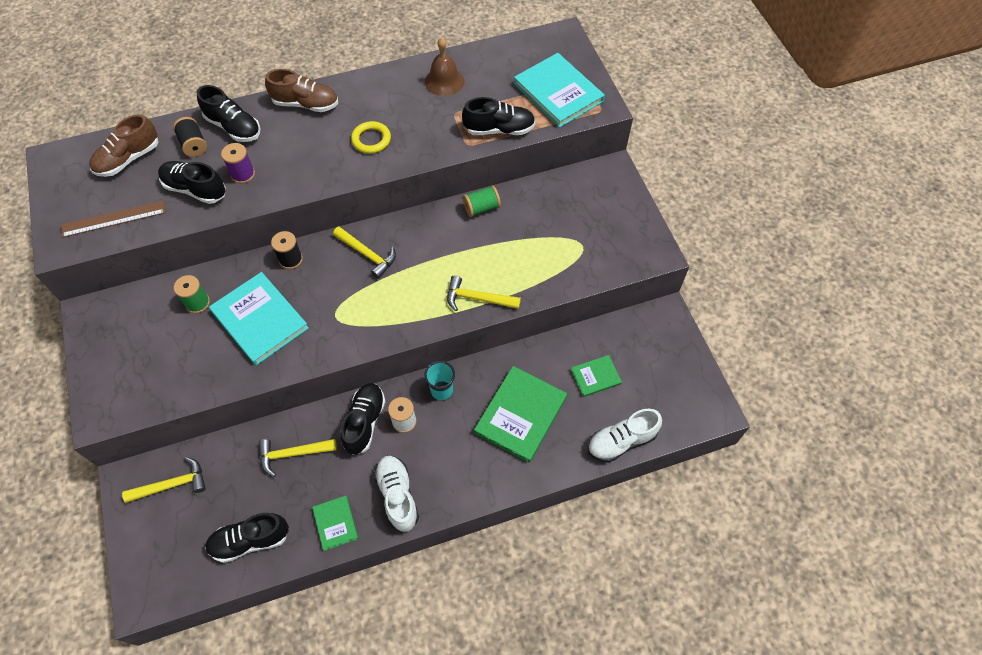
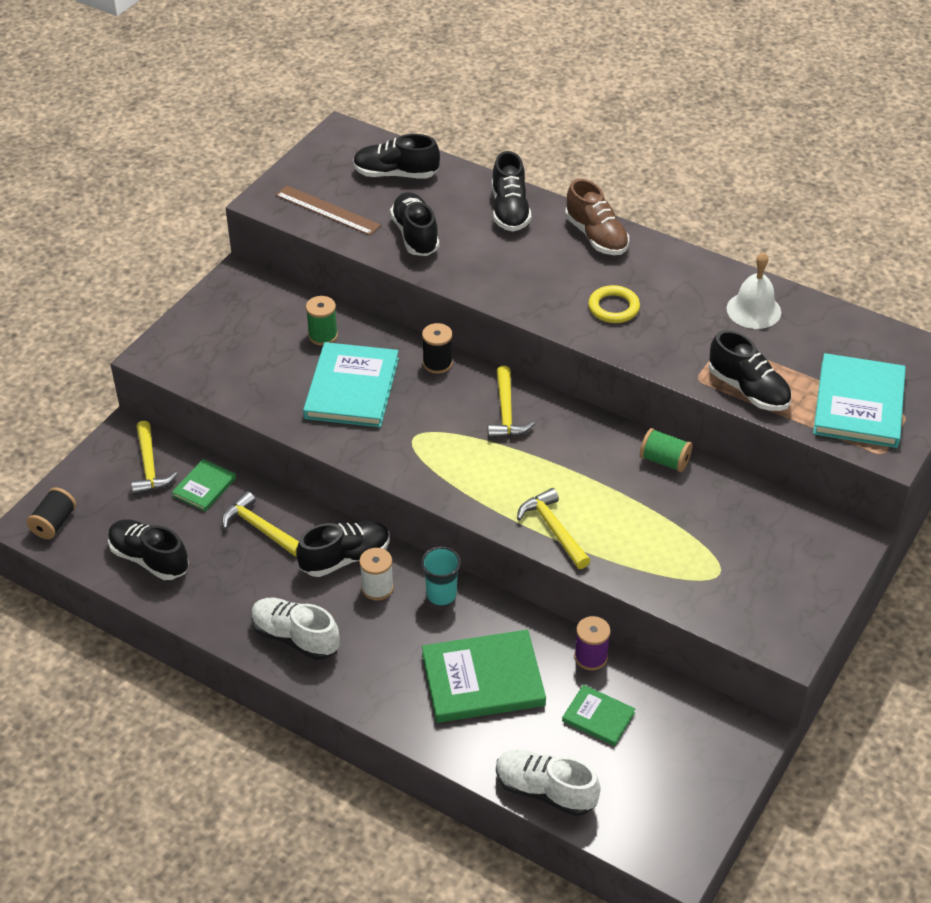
camera: 50 degrees right, 15 degrees down
(128, 159) = (396, 174): brown shoe -> black shoe
(172, 485) = (149, 466): yellow hammer -> yellow hammer turned 45 degrees clockwise
(194, 145) = (459, 200): black spool -> black spool (54, 523)
(243, 174) = (467, 252): purple spool -> purple spool (590, 657)
(335, 523) = (223, 609): green book -> green book (204, 487)
(397, 496) = (295, 637): white shoe -> white shoe turned 90 degrees counterclockwise
(444, 81) = (753, 310): brown bell -> white bell

